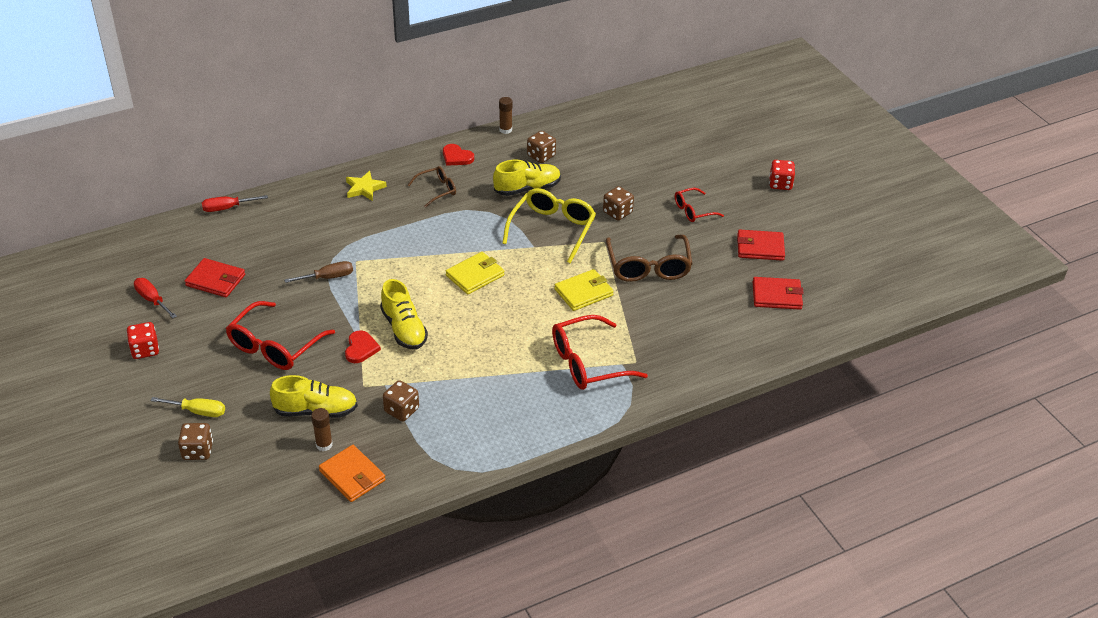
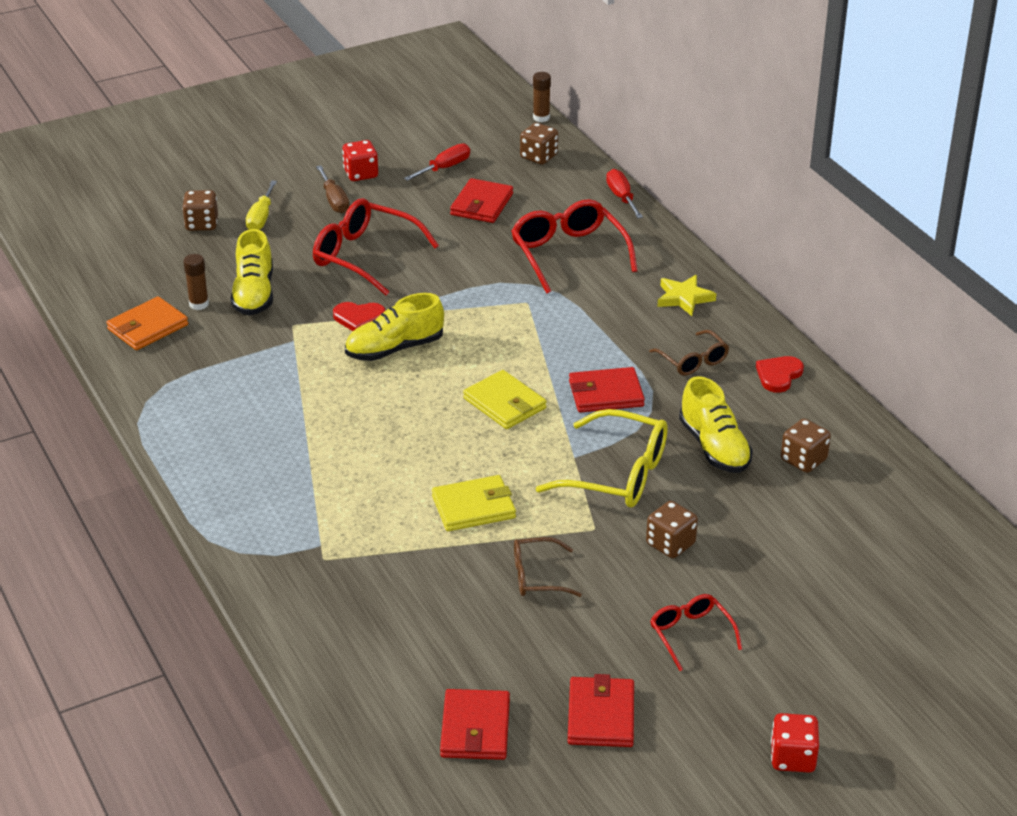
camera: 90 degrees right, 5 degrees down
(328, 277) = (492, 283): brown screwdriver -> brown screwdriver (334, 200)
(401, 410) = (248, 356): brown dice -> brown dice (538, 157)
(469, 229) = (606, 394): none -> red wallet
(505, 130) = (864, 421): brown glue stick -> brown glue stick (541, 118)
(583, 292) = (473, 507): yellow wallet -> yellow wallet turned 75 degrees counterclockwise
(587, 363) = (323, 511): red glasses -> red glasses (568, 254)
(648, 267) = (537, 576): brown glasses -> brown glasses, size x0.57

